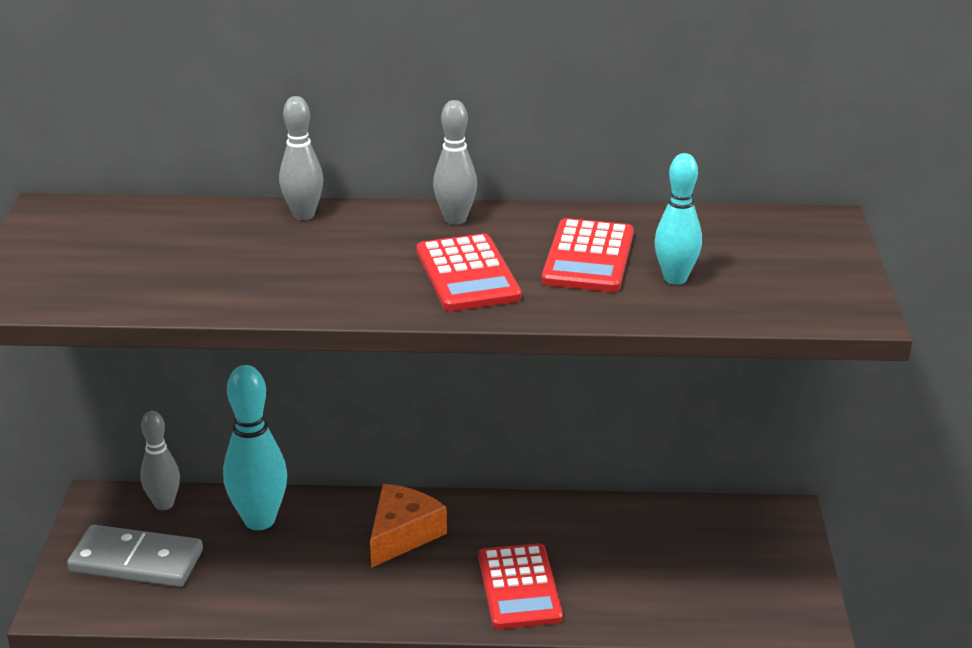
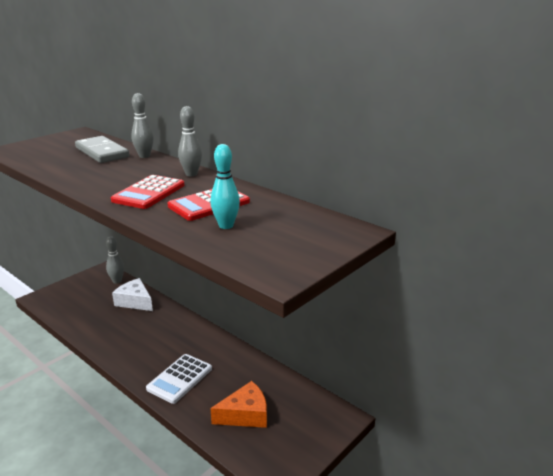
camera: 40 degrees right, 5 degrees down
(136, 561) = (80, 295): grey domino -> grey domino (102, 152)
(259, 520) = (135, 302): turquoise bowling pin -> white cheese
(402, 534) = (171, 333): orange cheese -> orange cheese (245, 415)
(519, 587) = (180, 378): red calculator -> white calculator

